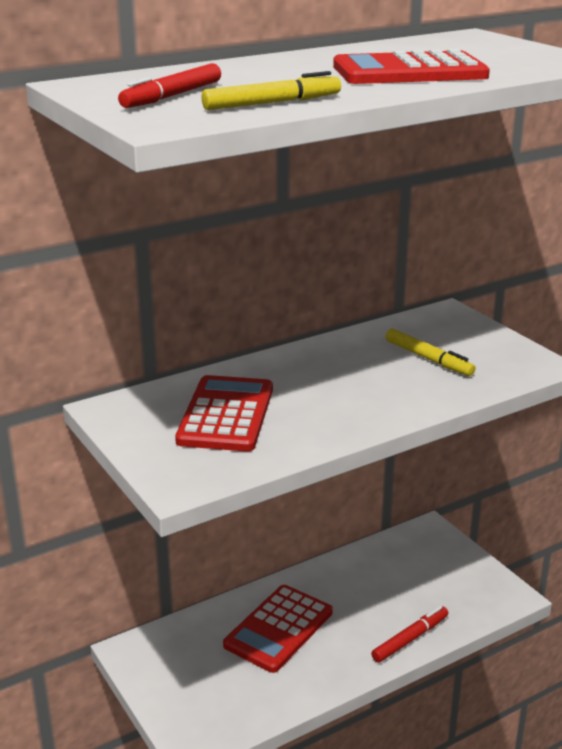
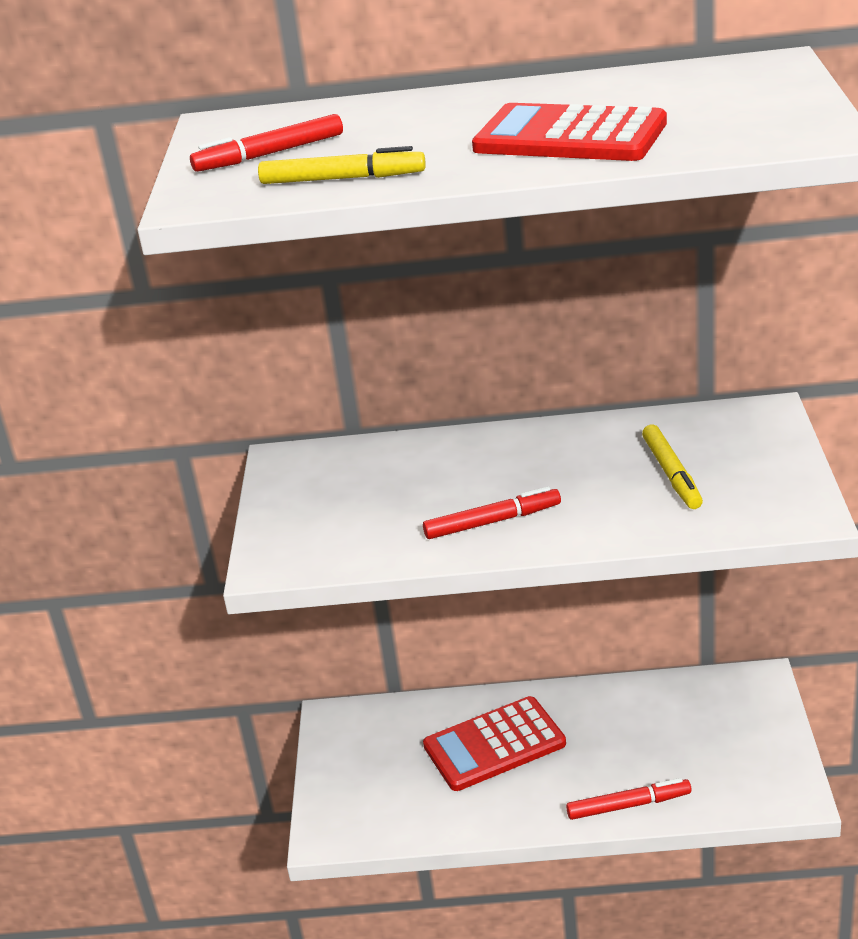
camera: 35 degrees right, 5 degrees up
(226, 415) = (385, 494): red calculator -> none
(333, 414) = (492, 521): none -> red marker

